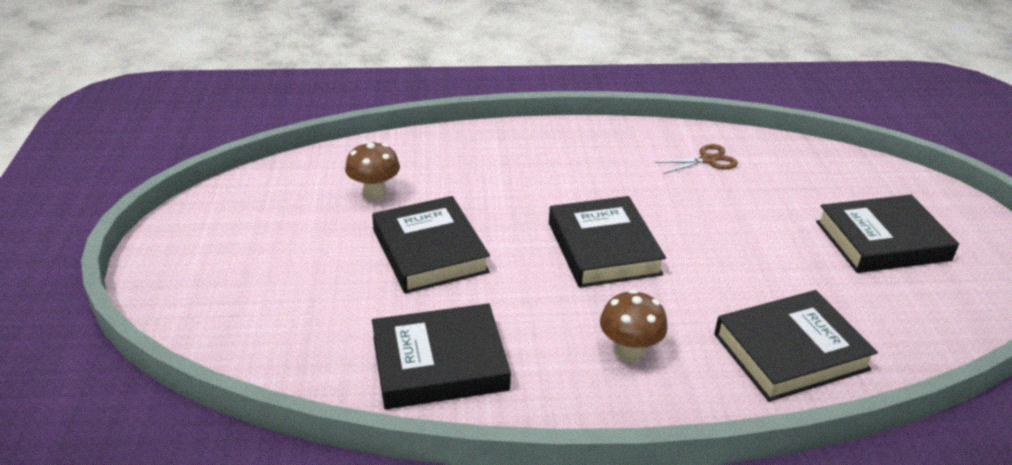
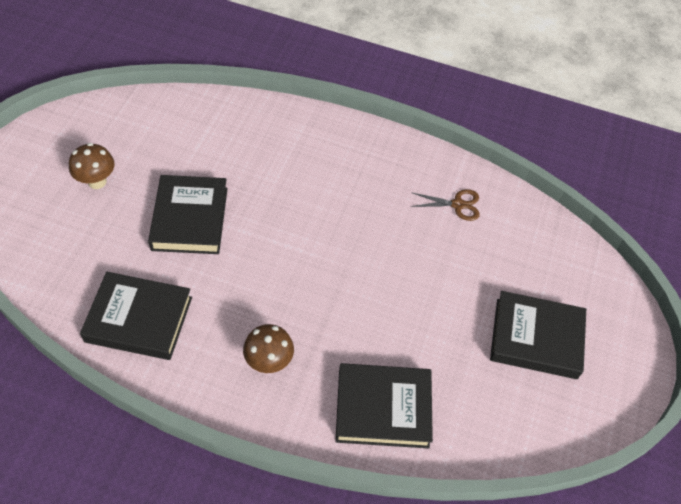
camera: 20 degrees right, 20 degrees up
(374, 194) = (183, 149): brown mushroom -> brown mushroom (97, 181)
(603, 248) = (314, 263): black book -> none

